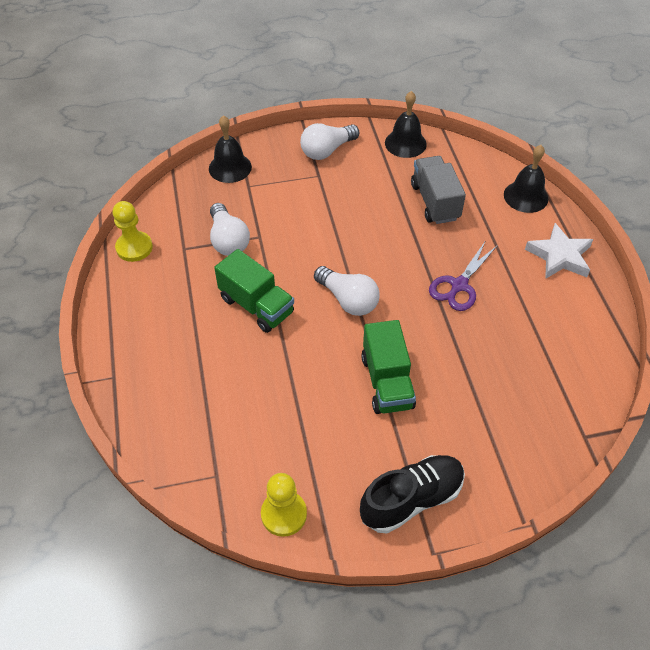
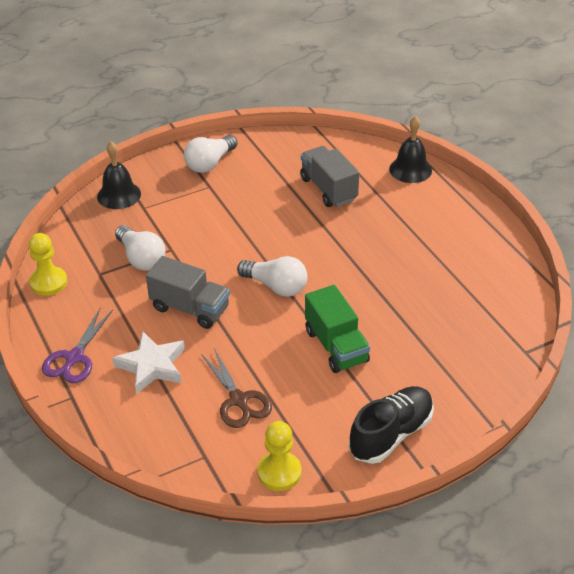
camera: 15 degrees left, 10 degrees down
(256, 305) = (190, 308): green truck -> grey truck
(270, 420) = (238, 400): none -> brown scissors
(405, 143) = (283, 144): black bell -> none
(459, 285) = (374, 254): purple scissors -> purple scissors (74, 358)
(559, 256) = (457, 213): white star -> white star (152, 366)

